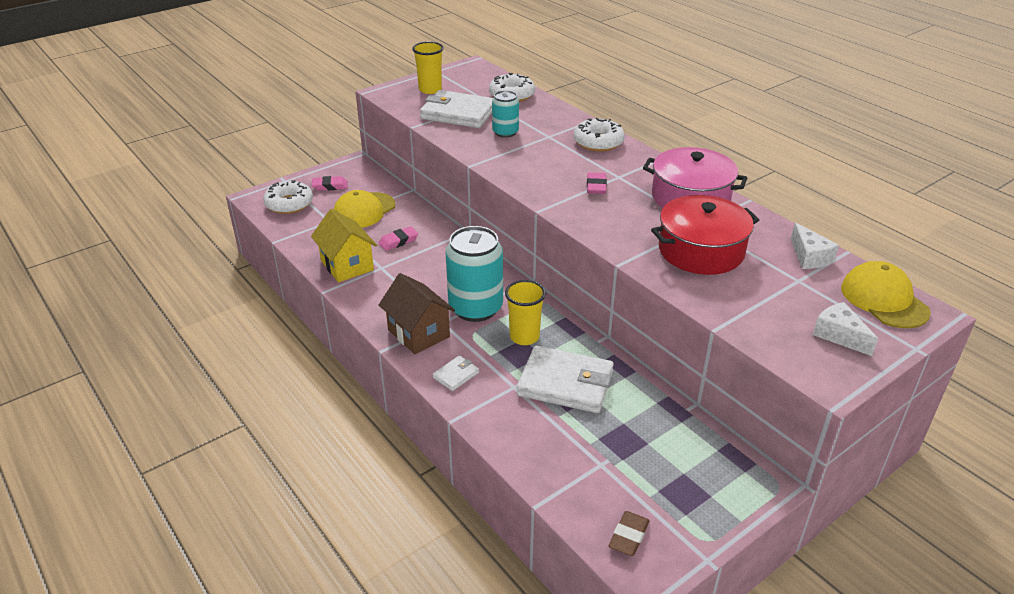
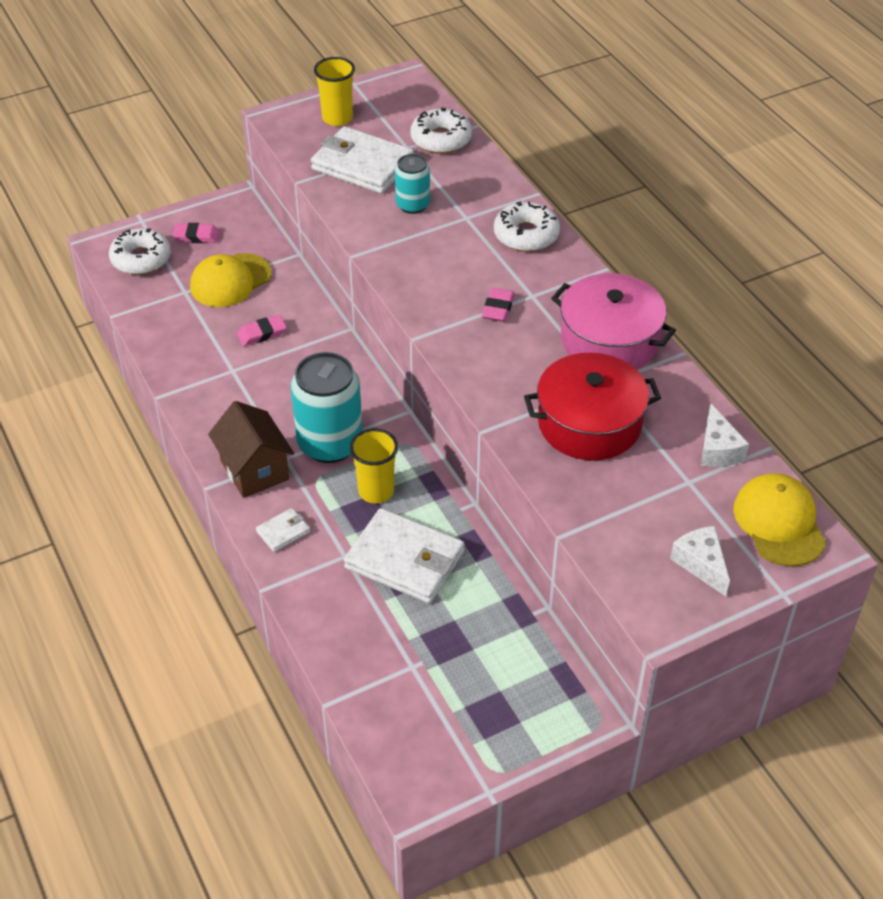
camera: 10 degrees right, 10 degrees up
(347, 265) = (192, 362): yellow house -> none
(628, 536) = (414, 753): brown eraser -> none

